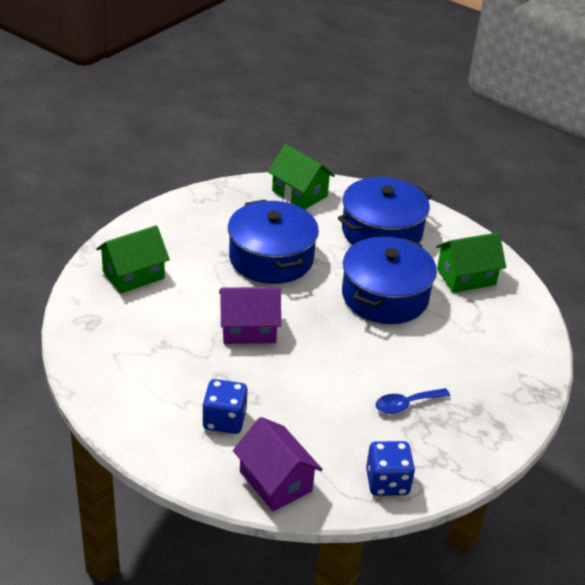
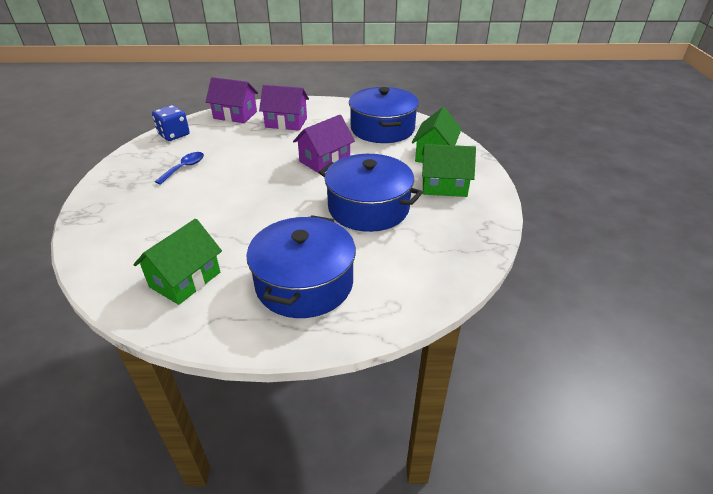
camera: 145 degrees right, 0 degrees up
(224, 420) = (286, 122): blue dice -> purple house
(299, 193) = (425, 280): green house -> green house (444, 186)
(385, 296) = (250, 224): blue pot -> blue pot (382, 129)

